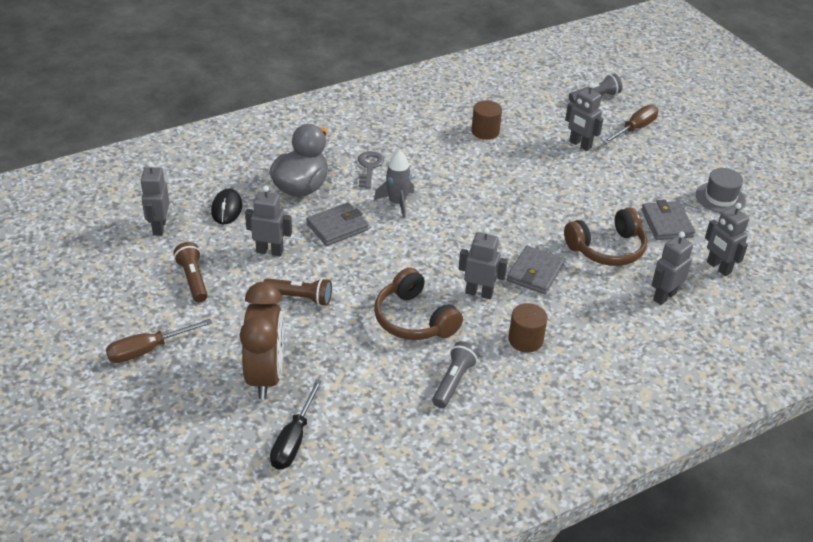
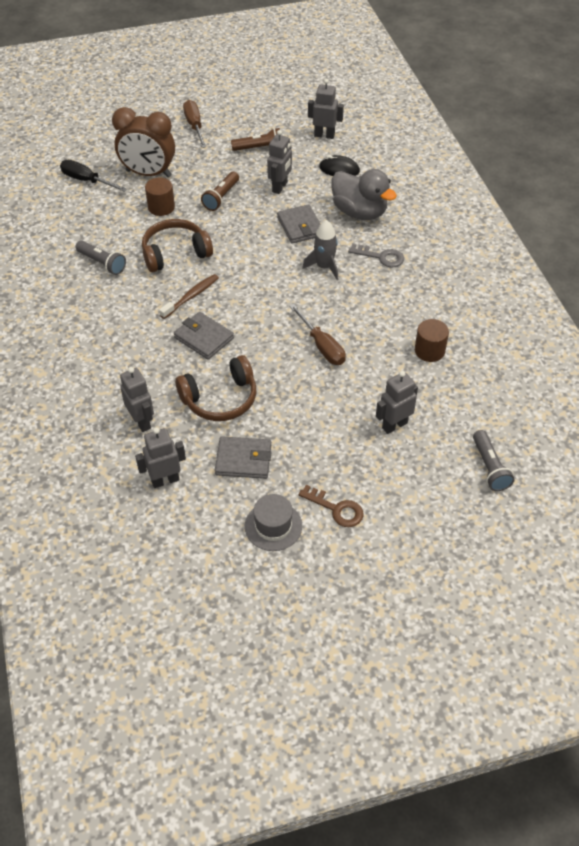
camera: 105 degrees right, 10 degrees up
(479, 293) = (191, 296): grey robot -> brown toothbrush
(525, 340) = (127, 313): brown cylinder -> brown cylinder (161, 207)
(607, 248) = (220, 398): brown headphones -> brown headphones turned 105 degrees counterclockwise
(634, 129) = (419, 487): brown screwdriver -> brown screwdriver (322, 346)
(682, 167) = (336, 509): none -> brown key

